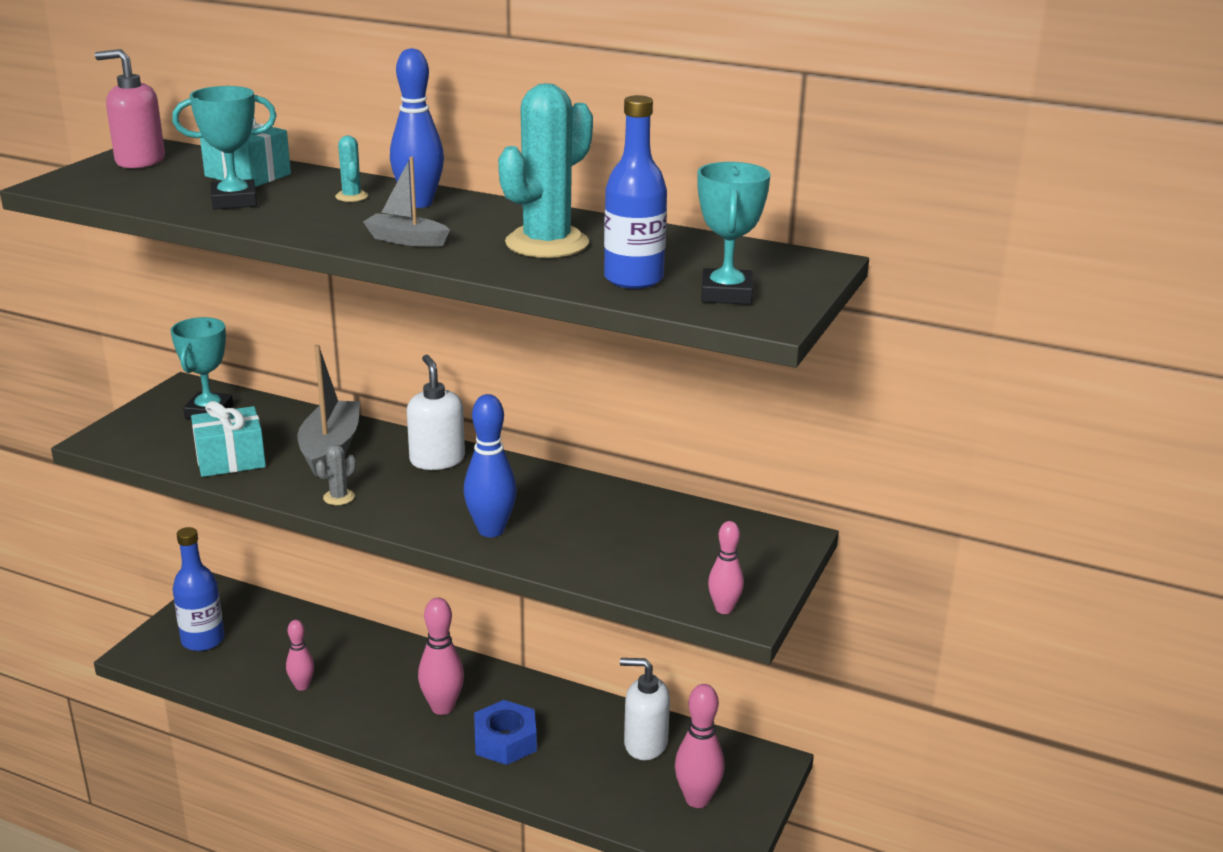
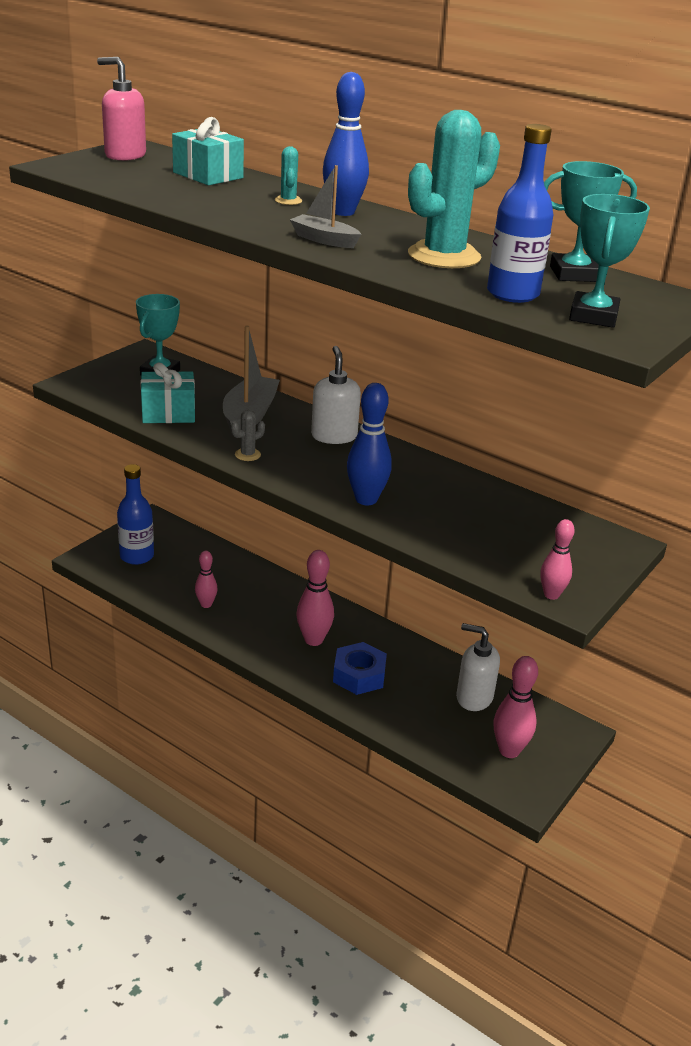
camera: 10 degrees right, 5 degrees up
(234, 201) = (191, 194): turquoise trophy -> turquoise trophy (573, 274)

